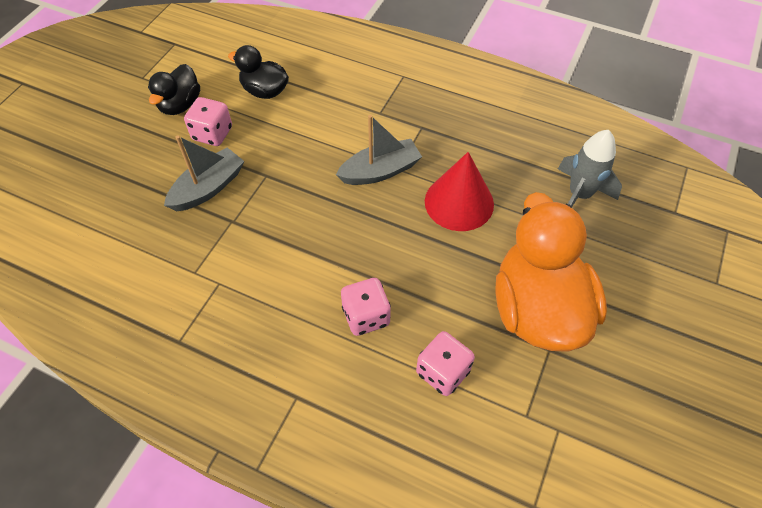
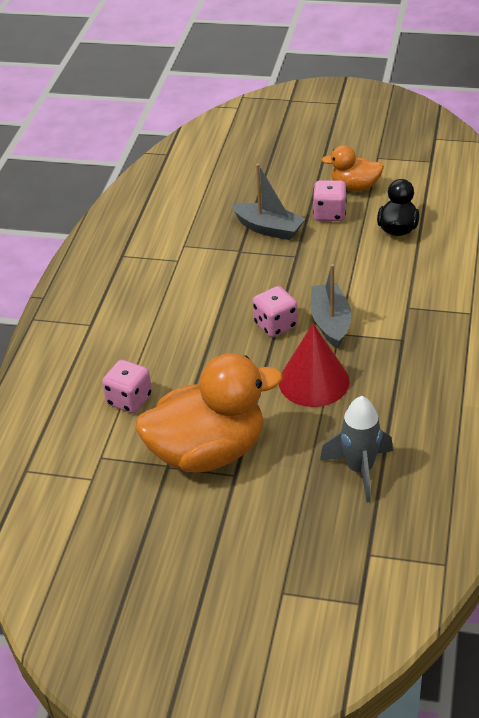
camera: 80 degrees right, 15 degrees down
(180, 105) = (355, 187): black duck -> orange duck
(366, 316) = (170, 345): pink dice -> pink dice (275, 325)
(380, 171) = (330, 322): grey boat -> grey boat turned 150 degrees counterclockwise

